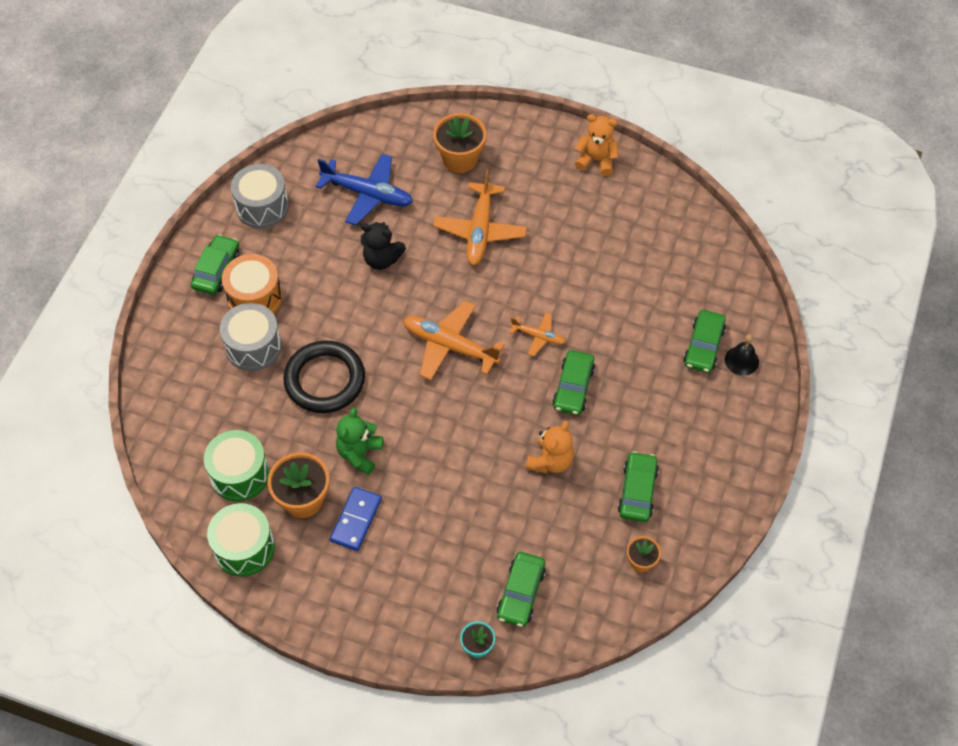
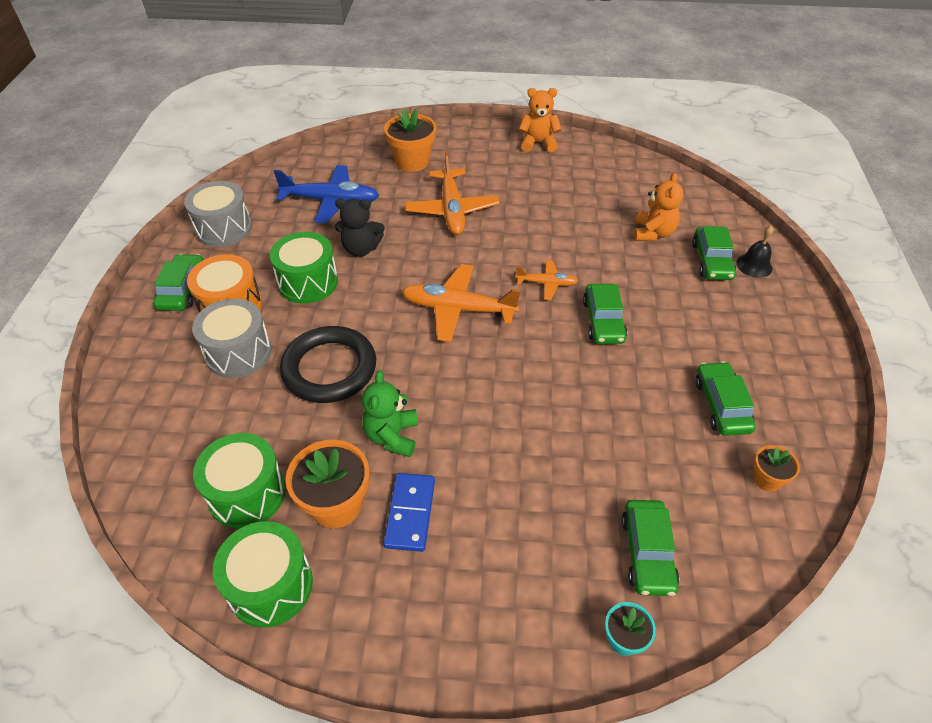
camera: 15 degrees left, 10 degrees down
(326, 286) = (308, 282): none -> green drum
(550, 461) = (613, 396): orange teddy bear -> orange teddy bear (653, 233)

